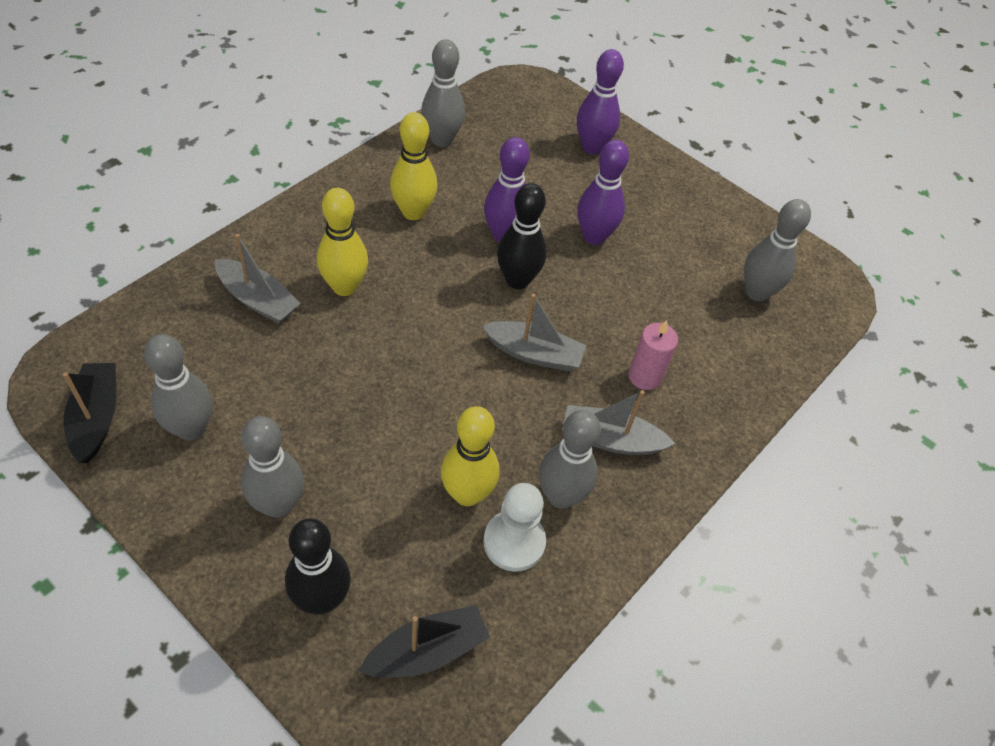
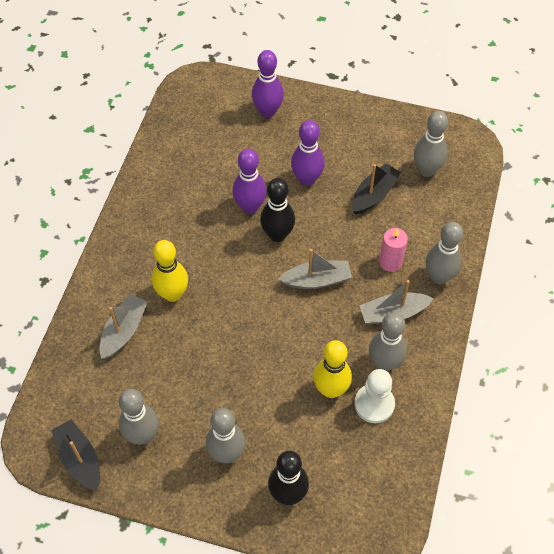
camera: 20 degrees left, 5 degrees up
(258, 300) = (124, 331): grey boat -> grey boat turned 75 degrees counterclockwise
(413, 212) = (182, 218): yellow bowling pin -> none
(427, 651) = (364, 491): black boat -> black boat (374, 194)
(441, 139) = (166, 154): grey bowling pin -> grey bowling pin (439, 276)

